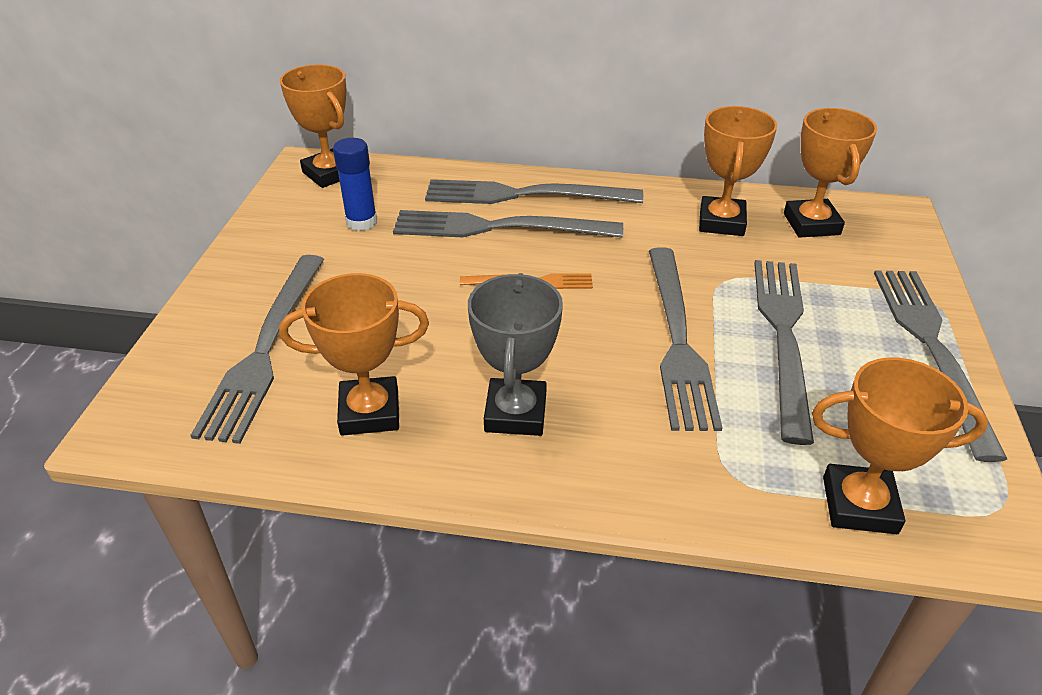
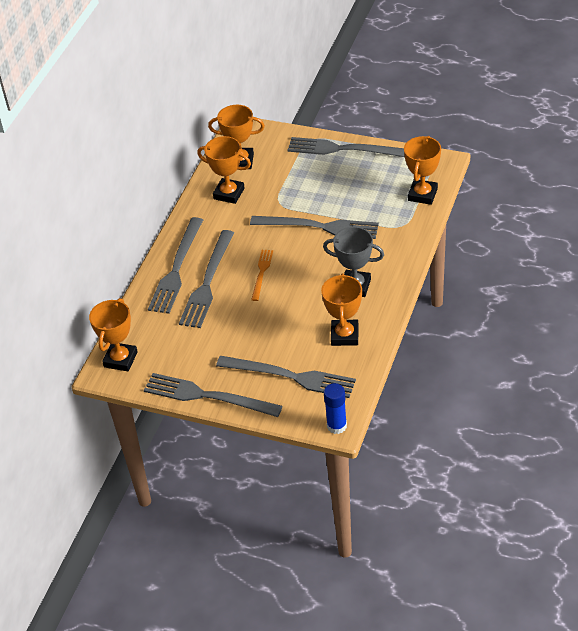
camera: 75 degrees left, 5 degrees up
(329, 173) = (120, 359): orange trophy -> orange trophy turned 45 degrees counterclockwise
(361, 222) = (183, 342): blue glue stick -> blue glue stick (337, 426)
(783, 336) = (325, 192): grey fork -> grey fork (207, 396)

